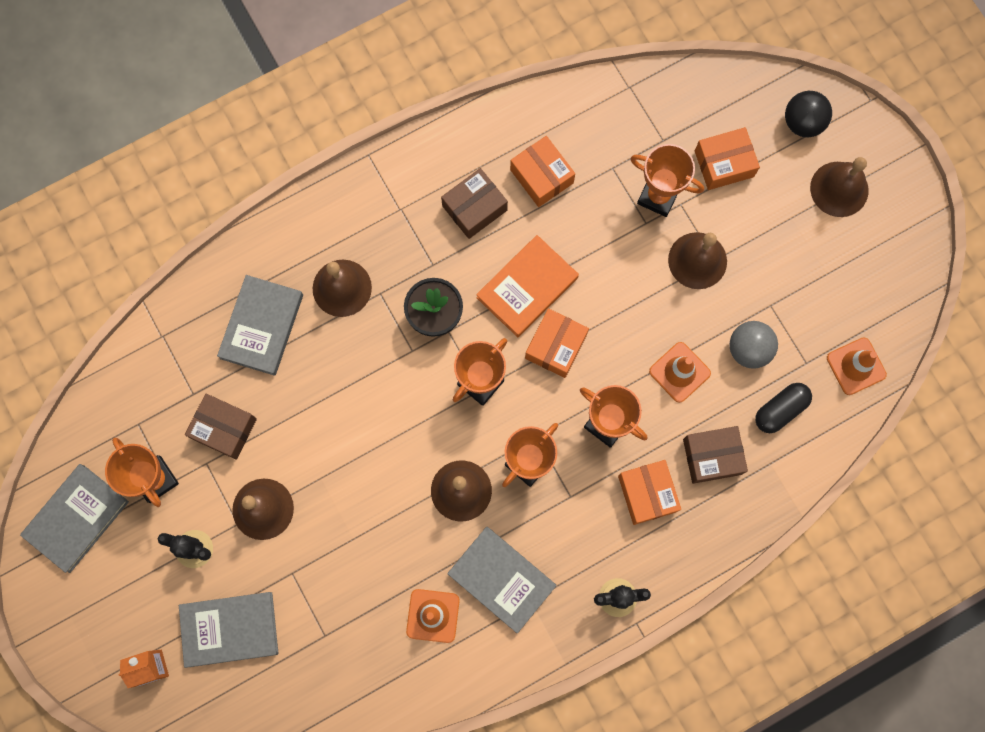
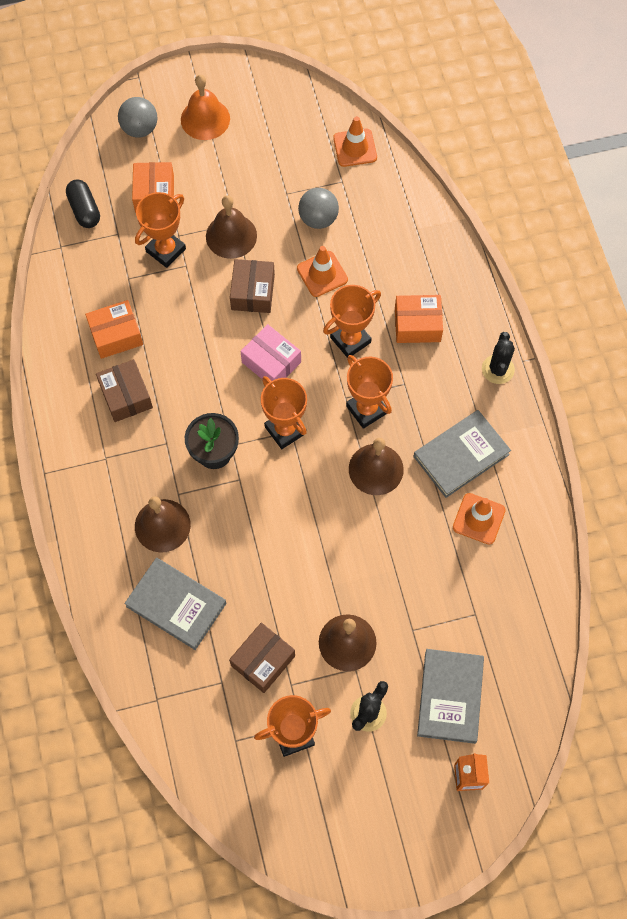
camera: 75 degrees left, 10 degrees down
(76, 518) = (310, 819): grey book -> none
(527, 288) = (212, 371): orange book -> none
(555, 346) = (271, 362): orange box -> pink box
(712, 456) = (399, 269): brown box -> brown box (252, 292)
(780, 410) = (375, 210): black capsule -> black capsule (84, 210)
(802, 122) = (140, 129): black ball -> grey ball
(839, 189) = (205, 119): brown bell -> orange bell

